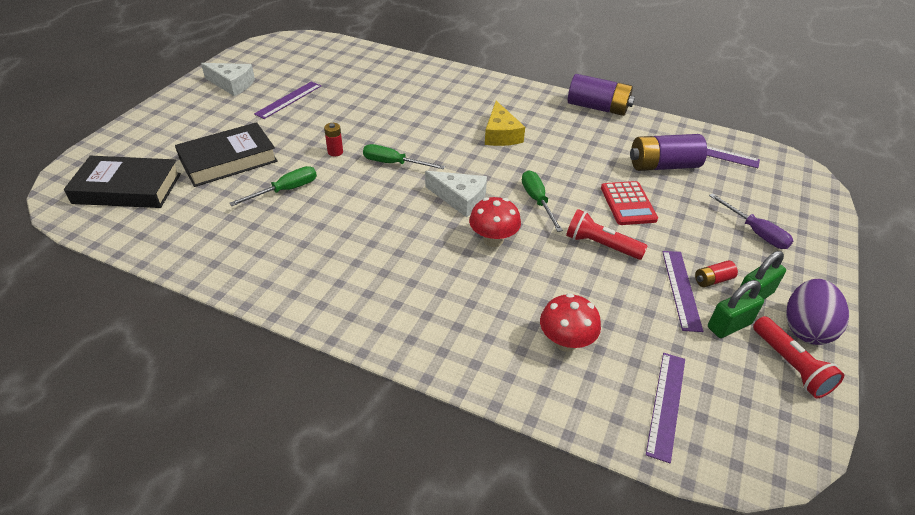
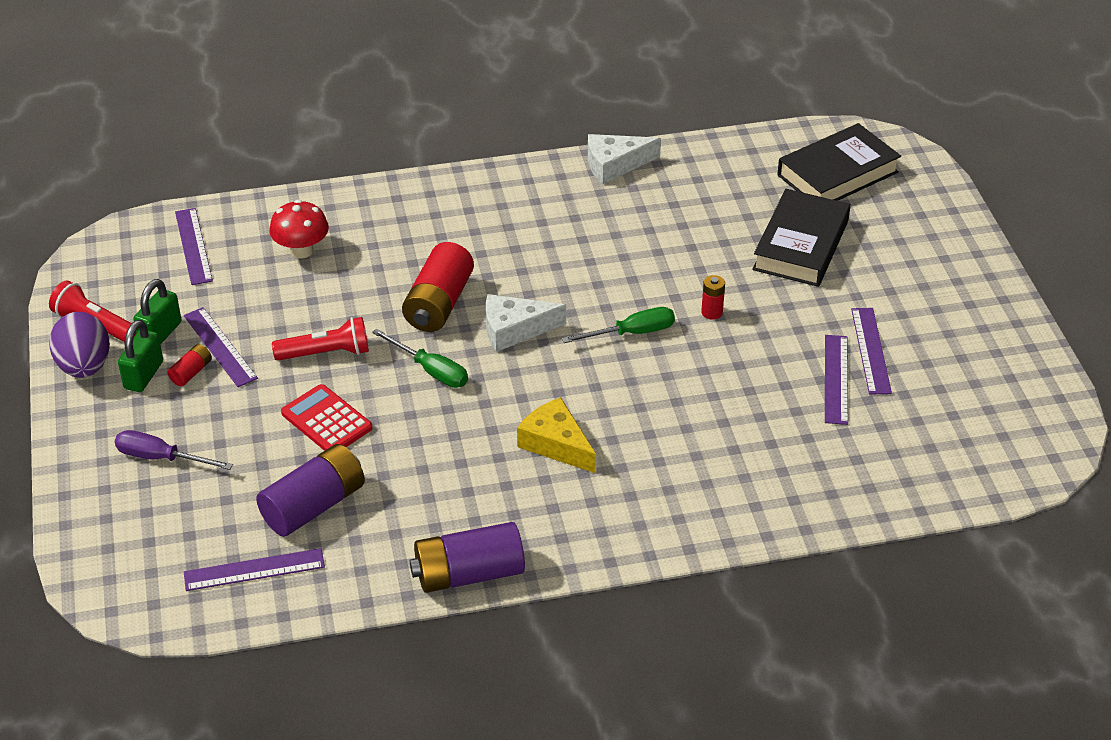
camera: 145 degrees right, 0 degrees up
(232, 84) = (971, 334): white cheese -> white cheese (614, 165)
(286, 190) = (696, 247): green screwdriver -> none
(325, 97) = (836, 379): none -> purple ruler
(493, 240) = (439, 304): red mushroom -> red battery

